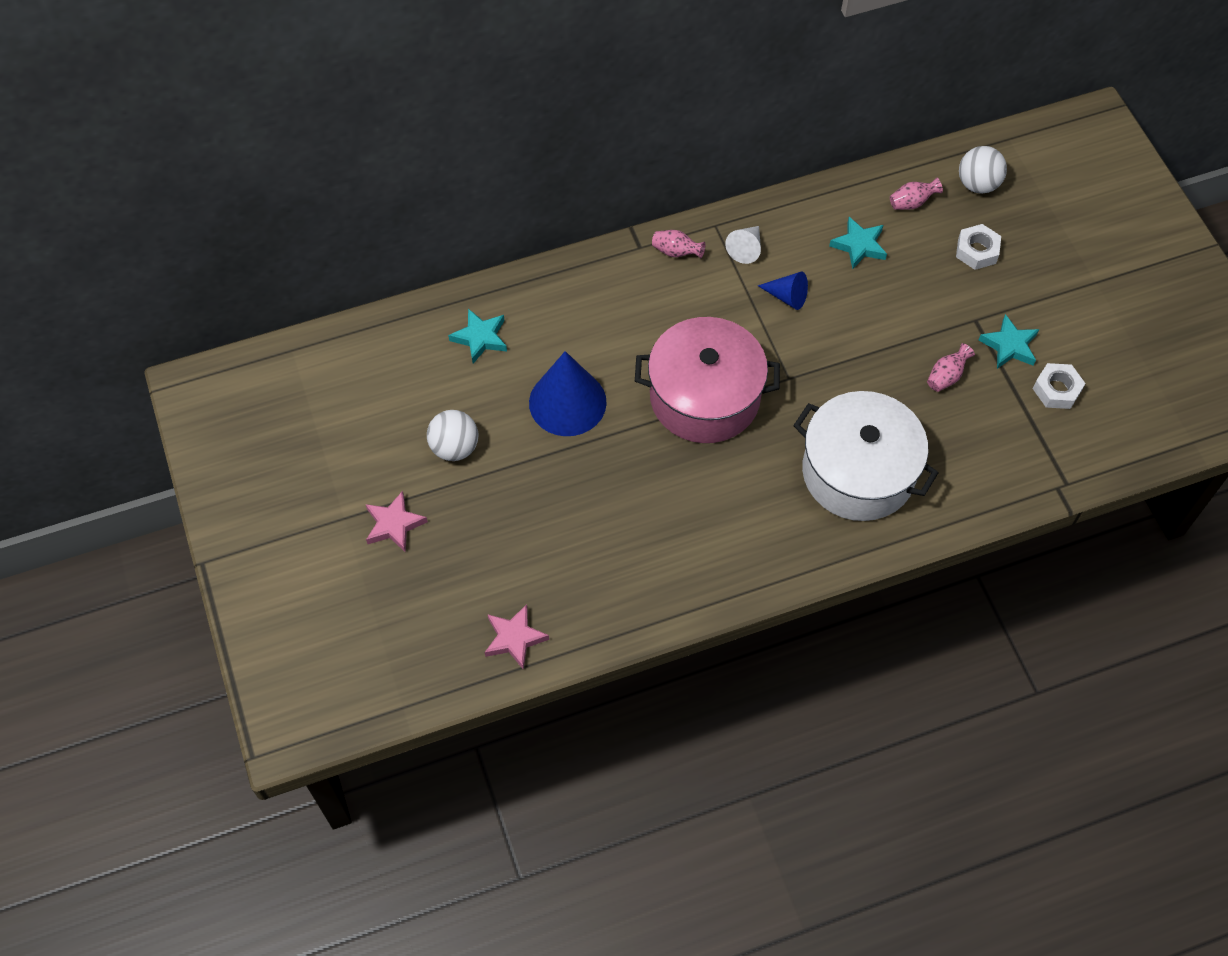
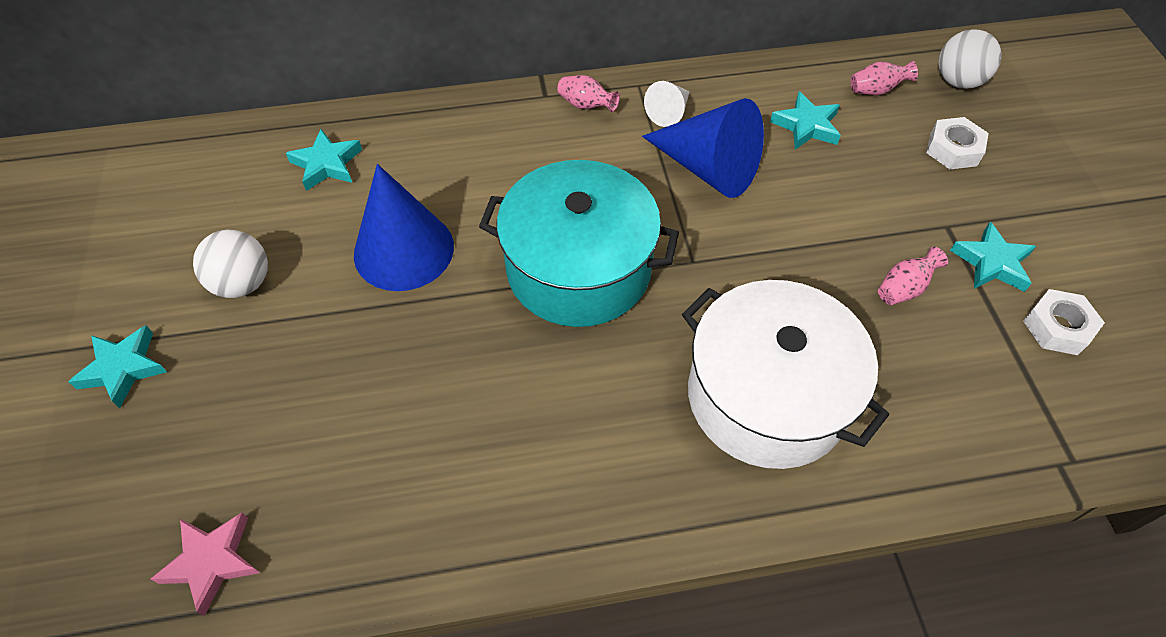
camera: 10 degrees right, 5 degrees down
(394, 524) = (123, 368): pink star -> turquoise star
(704, 397) = (579, 268): pink pot -> turquoise pot
(787, 296) = (709, 168): blue cone -> blue cone, size x1.97

